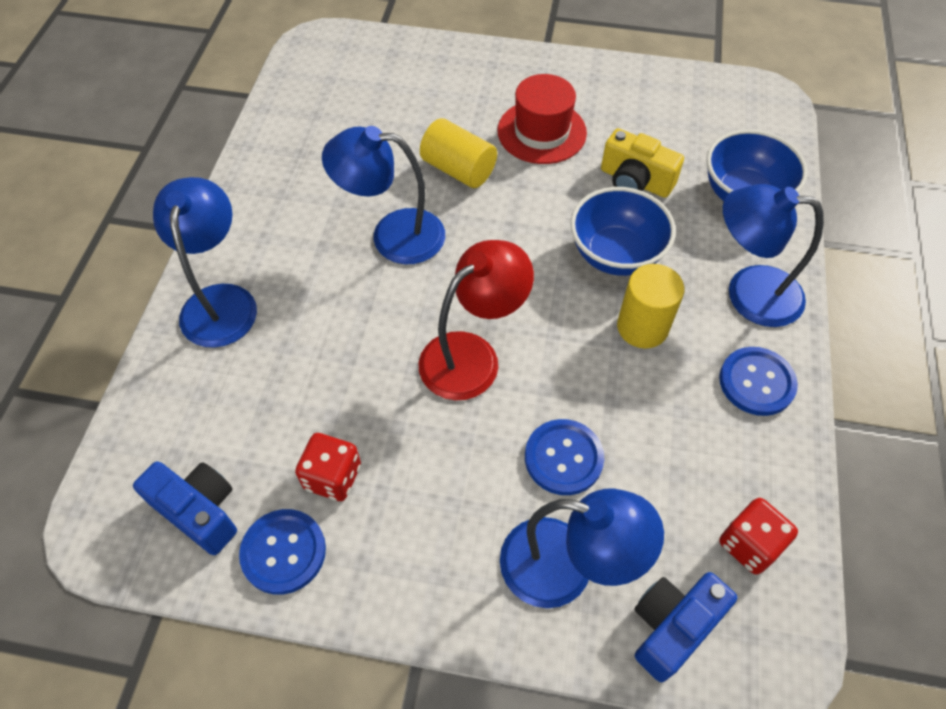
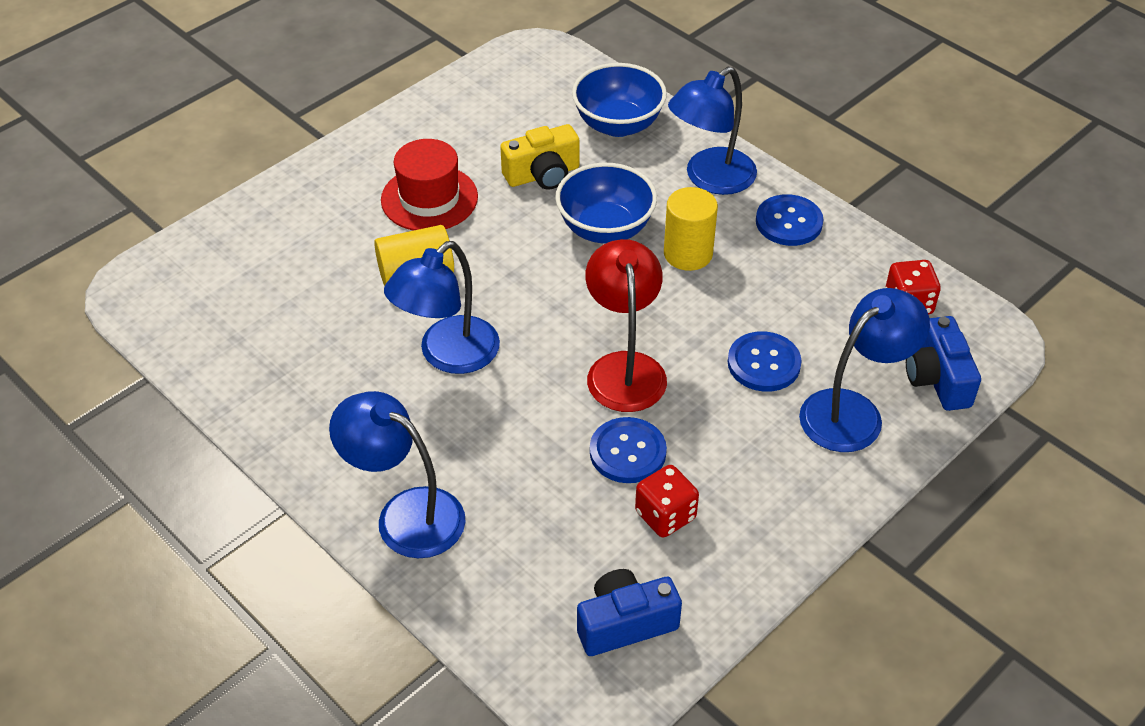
camera: 55 degrees left, 10 degrees down
(283, 552) = (710, 580): blue button -> blue button (627, 452)

